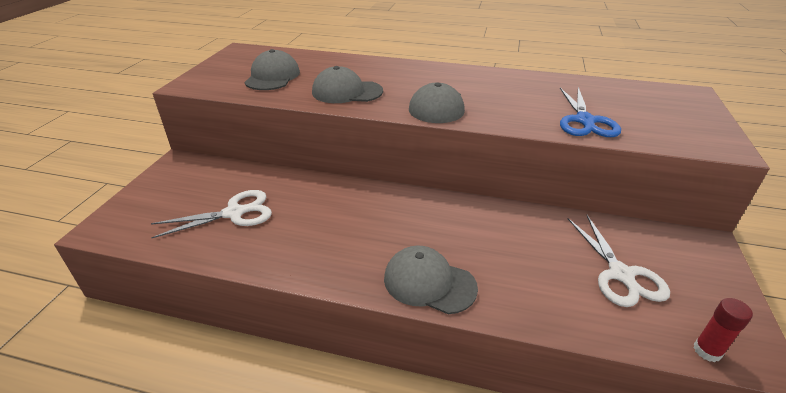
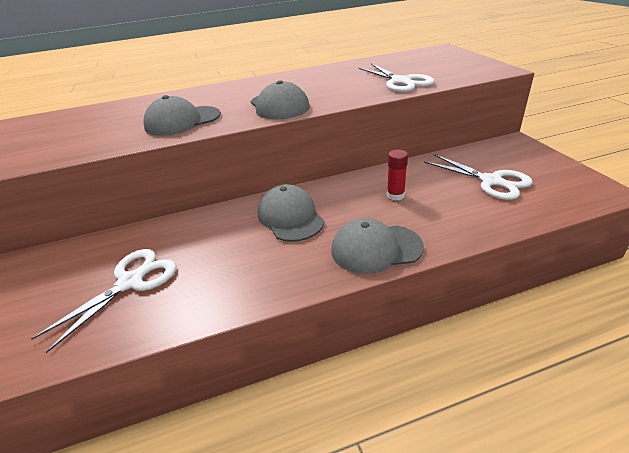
camera: 30 degrees left, 0 degrees up
(272, 77) = (83, 133): grey cap -> grey cap (290, 217)
(585, 121) = (401, 82): blue scissors -> white scissors
(707, 351) = (581, 201): red glue stick -> red glue stick (395, 195)

